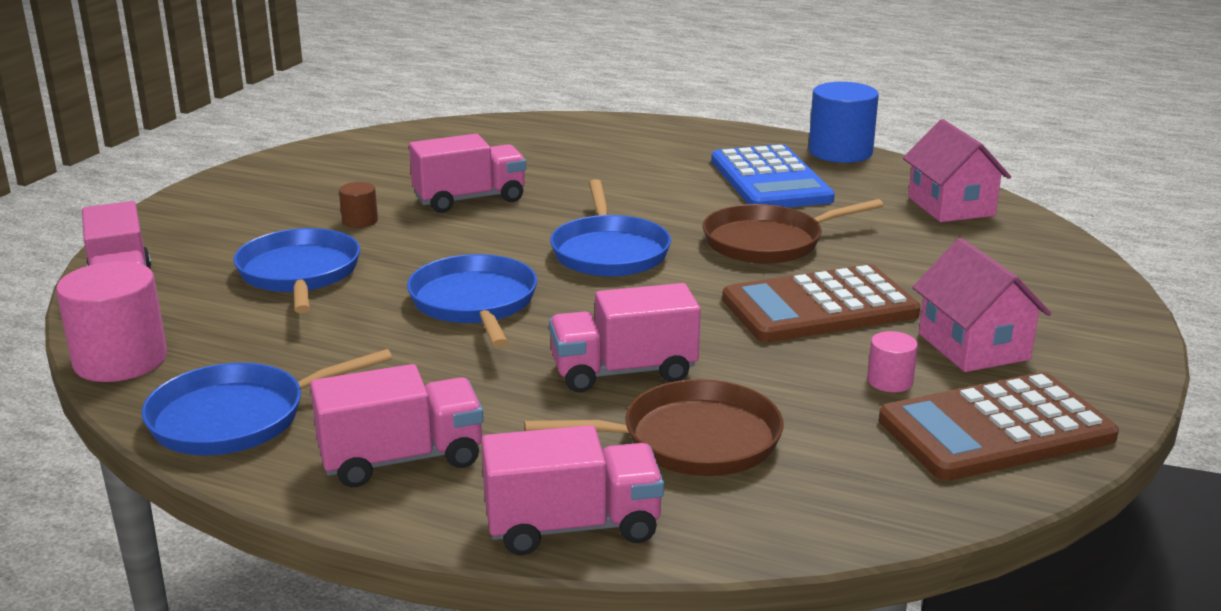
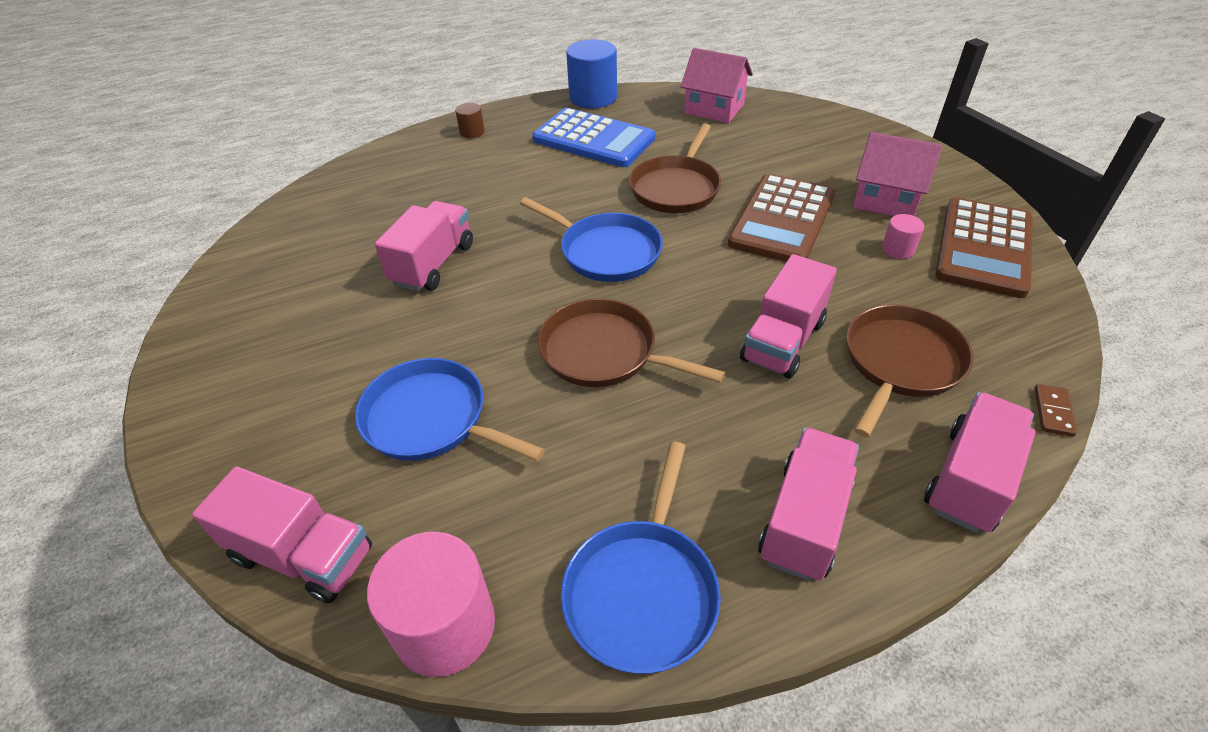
camera: 45 degrees left, 20 degrees up
(360, 221) = (384, 336): brown cylinder -> brown cylinder (472, 132)
(475, 303) = (604, 352): blue pan -> brown pan
(756, 549) = (1053, 412): none -> brown domino

